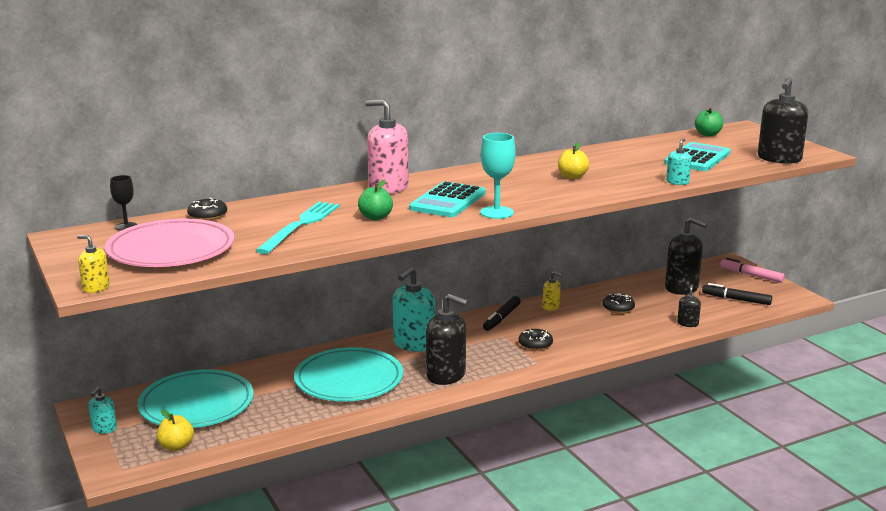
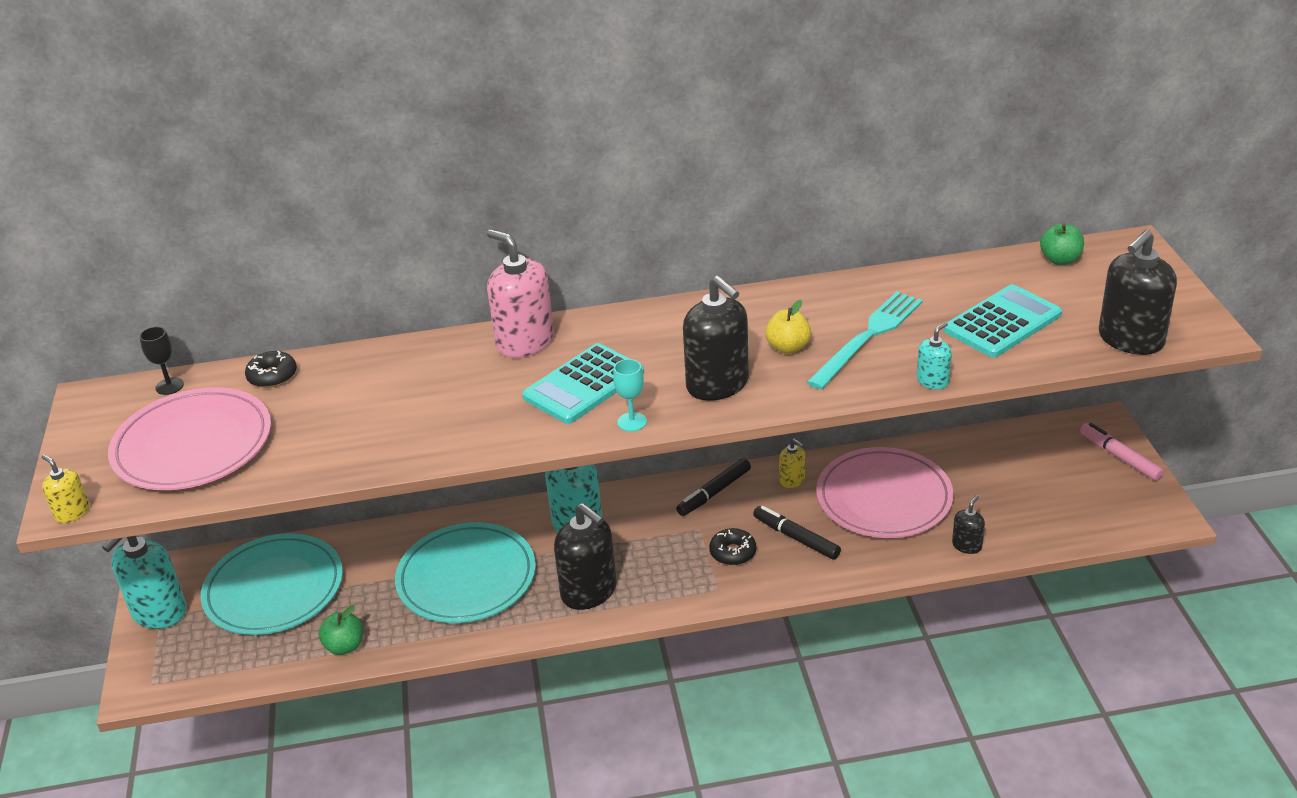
camera: 20 degrees right, 15 degrees up
(104, 429) = (159, 612): turquoise soap dispenser -> turquoise soap dispenser, size x2.02
(176, 446) = (222, 658): yellow apple -> none
(300, 225) = (368, 415): turquoise fork -> turquoise fork (867, 337)
(375, 217) = (470, 410): green apple -> green apple (345, 646)
(496, 212) = (632, 422): turquoise goblet -> turquoise goblet, size x0.63
(618, 308) = (884, 498): black donut -> pink plate
(681, 288) = (999, 469): black soap dispenser -> black soap dispenser (717, 384)
(736, 299) = (1067, 506): black marker -> black marker (796, 538)

